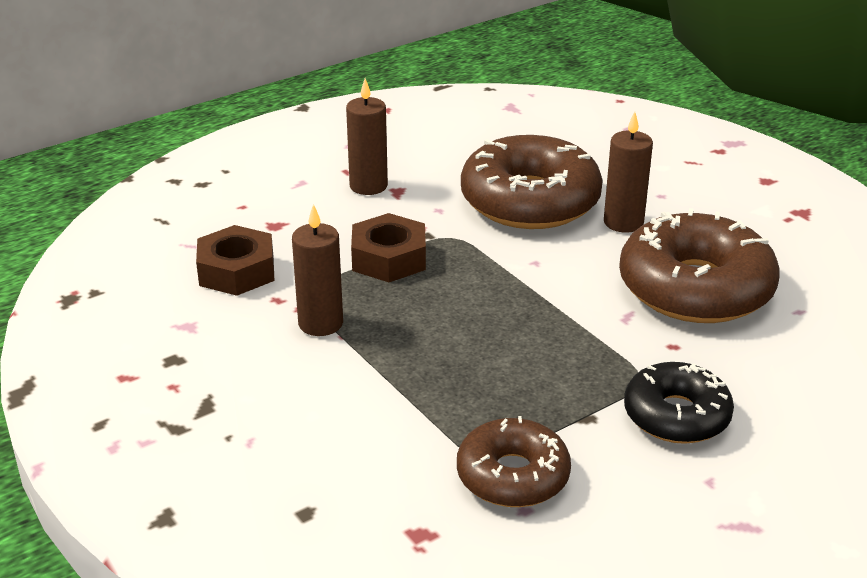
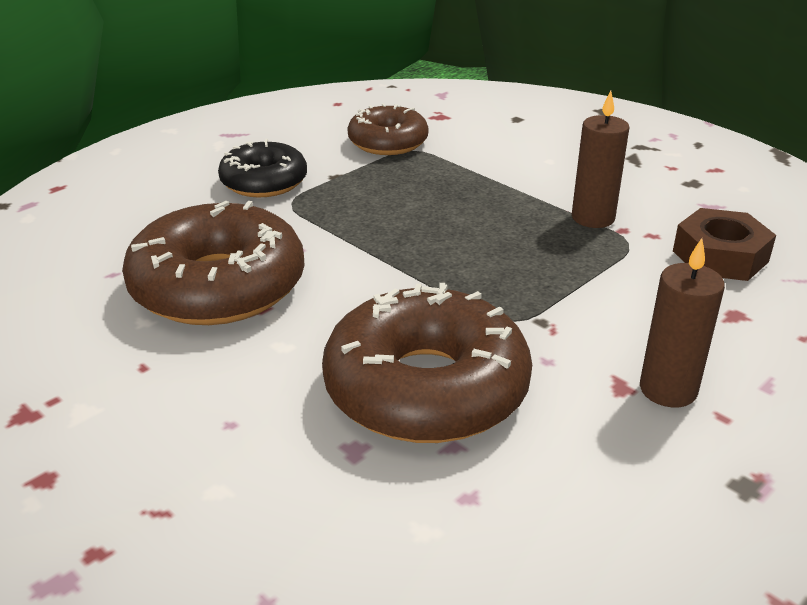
camera: 170 degrees right, 0 degrees up
(389, 258) = (570, 286): brown nut -> none
(623, 222) = (292, 366): brown candle -> none

